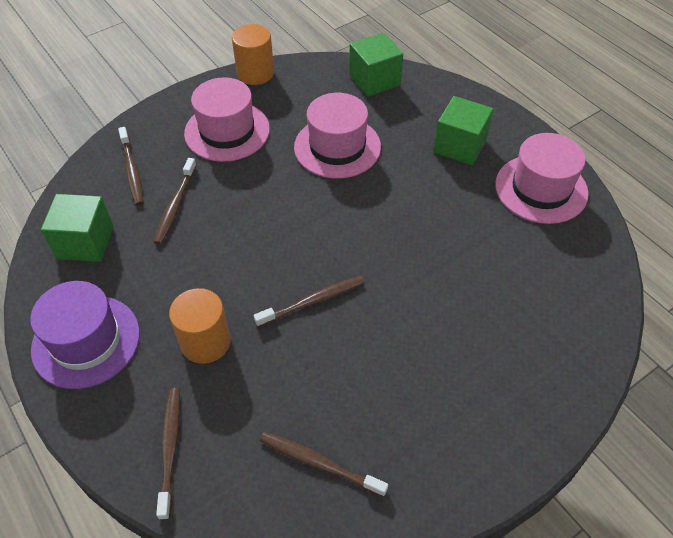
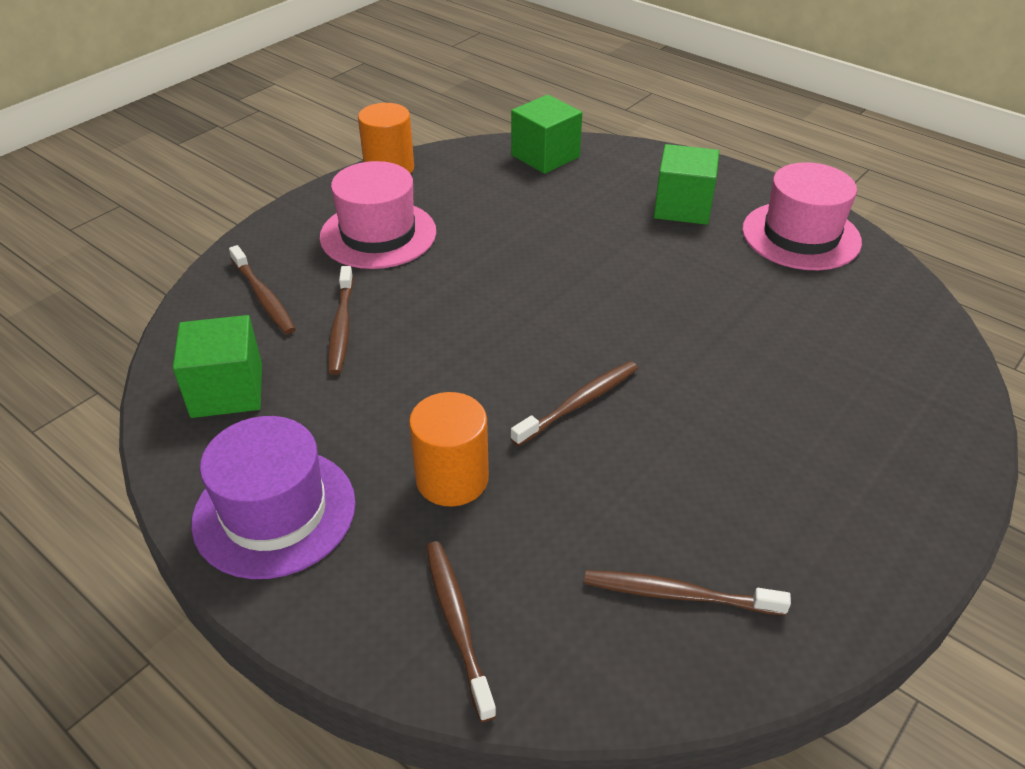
camera: 15 degrees left, 10 degrees down
(337, 147) = (531, 230): pink hat -> none

